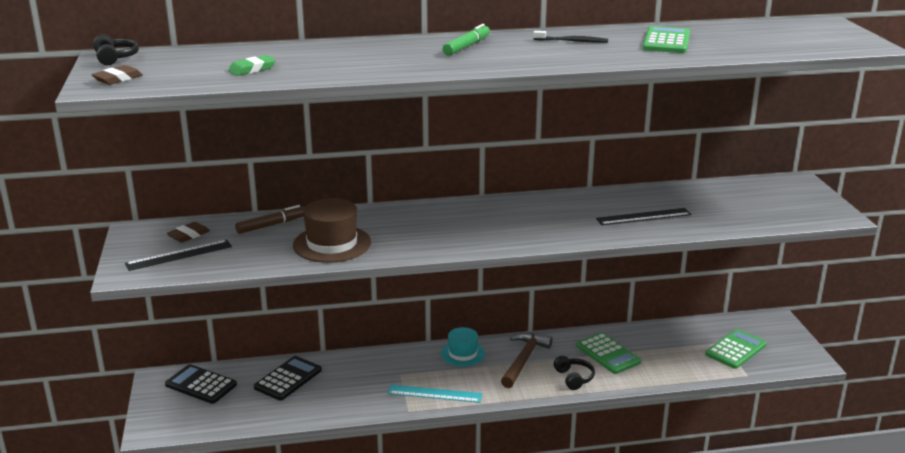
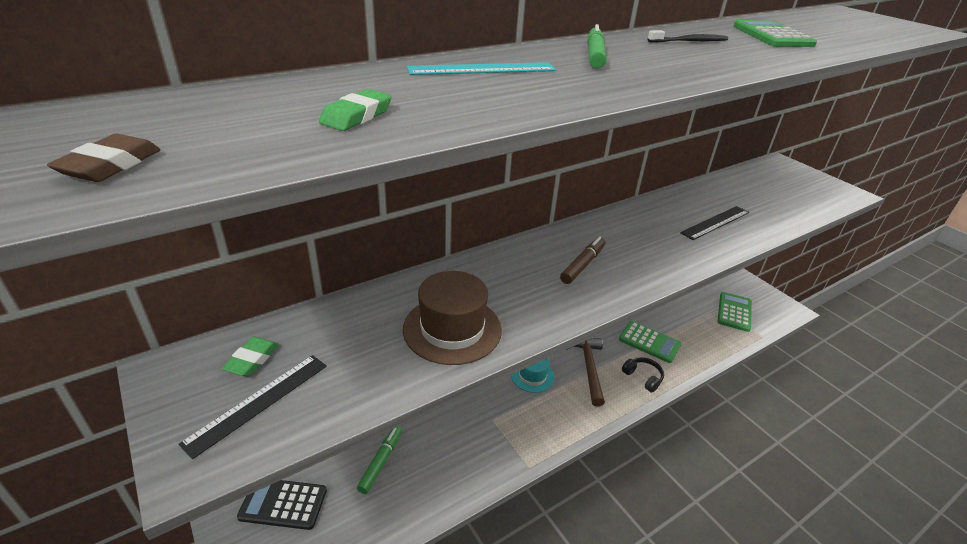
camera: 25 degrees left, 10 degrees up
(115, 58) = (76, 118): black headphones -> none
(188, 235) = (252, 360): brown eraser -> green eraser
(271, 225) = (355, 315): brown marker -> brown marker (582, 265)
(288, 379) = (381, 462): black calculator -> green marker
(435, 393) = (539, 435): turquoise ruler -> turquoise ruler (482, 69)

